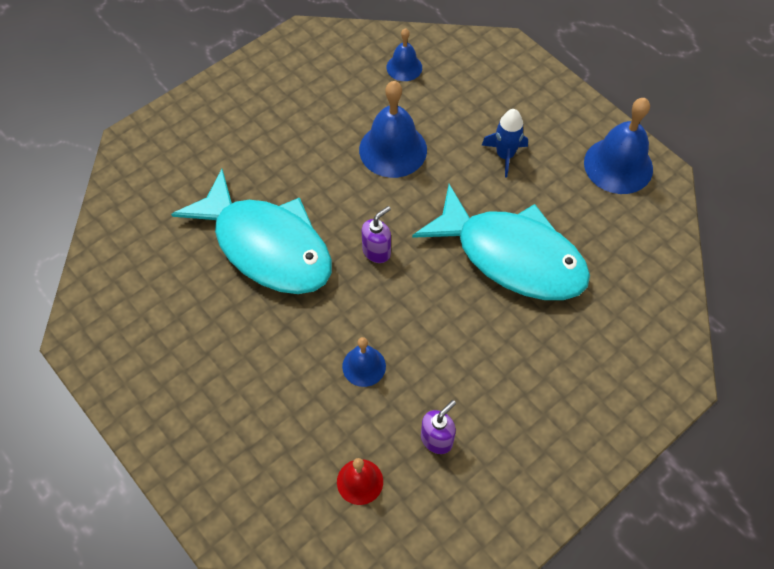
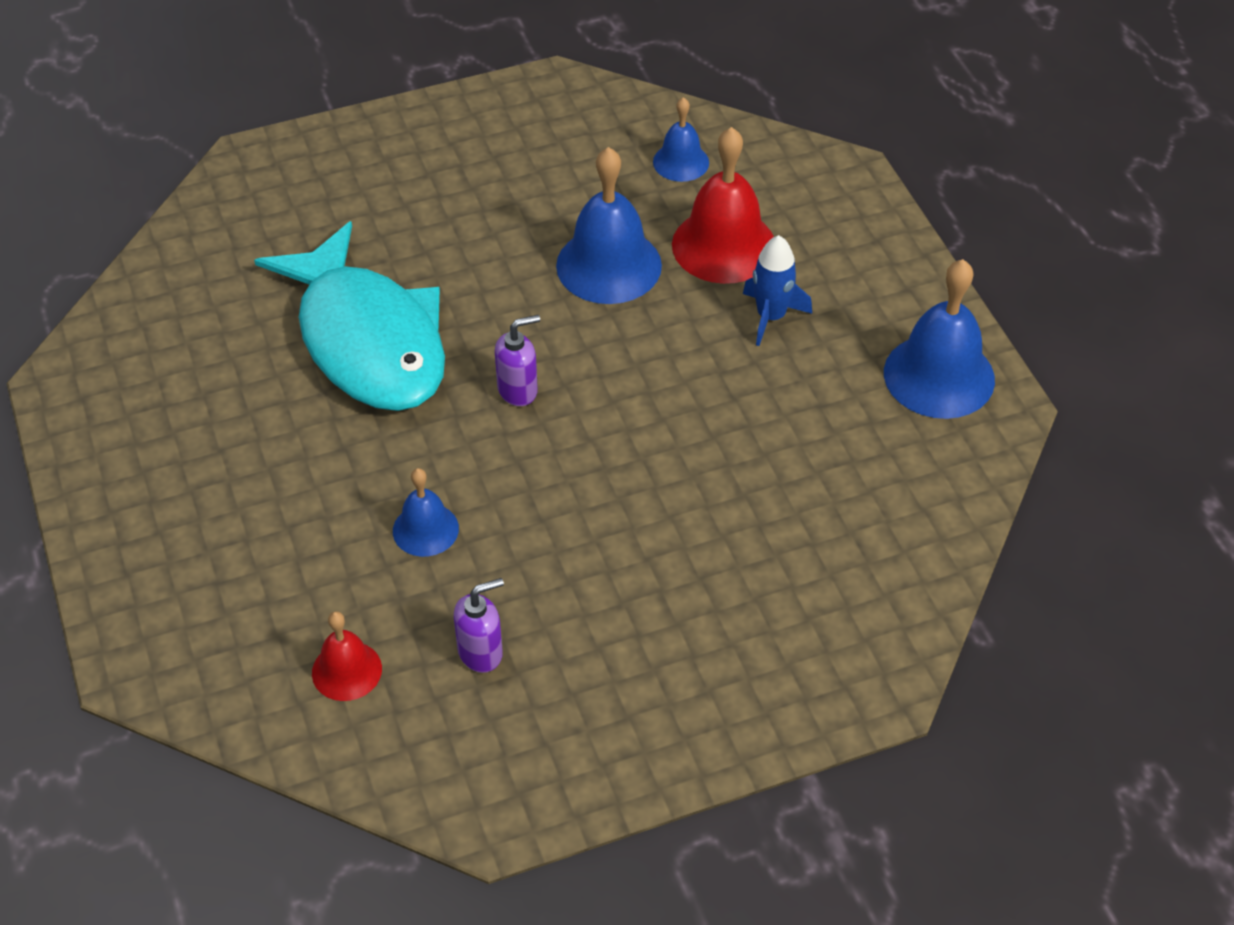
camera: 20 degrees right, 10 degrees down
(455, 116) = (724, 245): none -> red bell
(512, 256) = (712, 451): turquoise fish -> none

